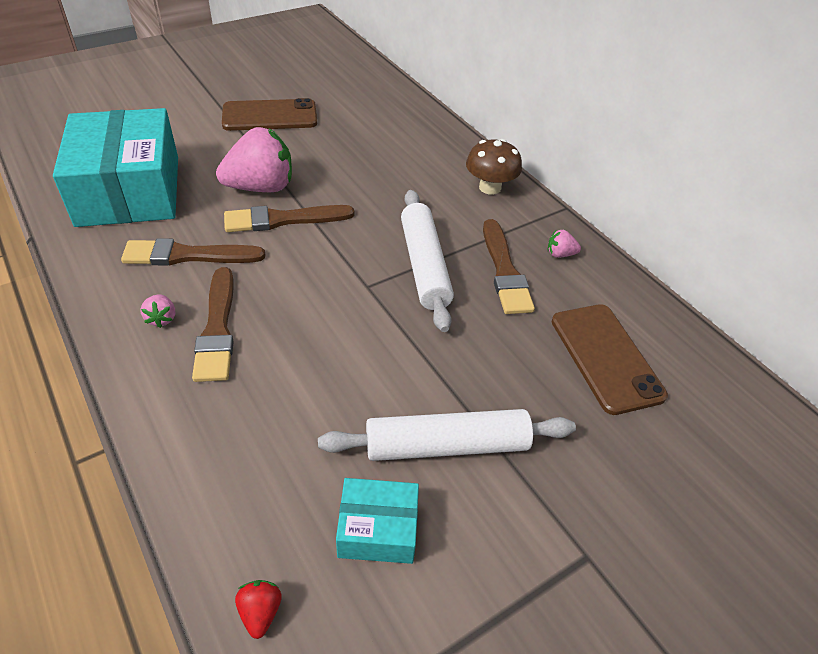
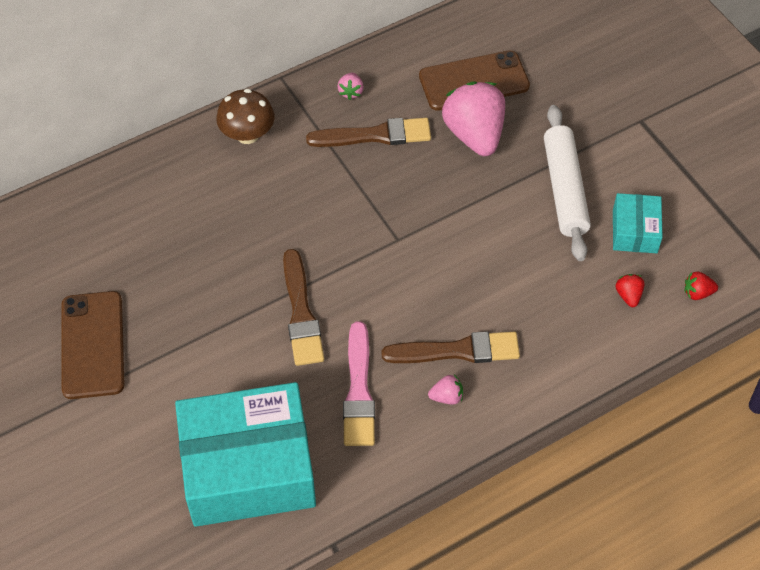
camera: 85 degrees left, 10 degrees up
(188, 255) = (359, 391): brown brush -> pink brush
(261, 187) = (244, 339): pink strawberry -> pink strawberry (474, 134)
(268, 511) = (628, 295): none -> red strawberry
(424, 266) = (369, 195): white rolling pin -> none

